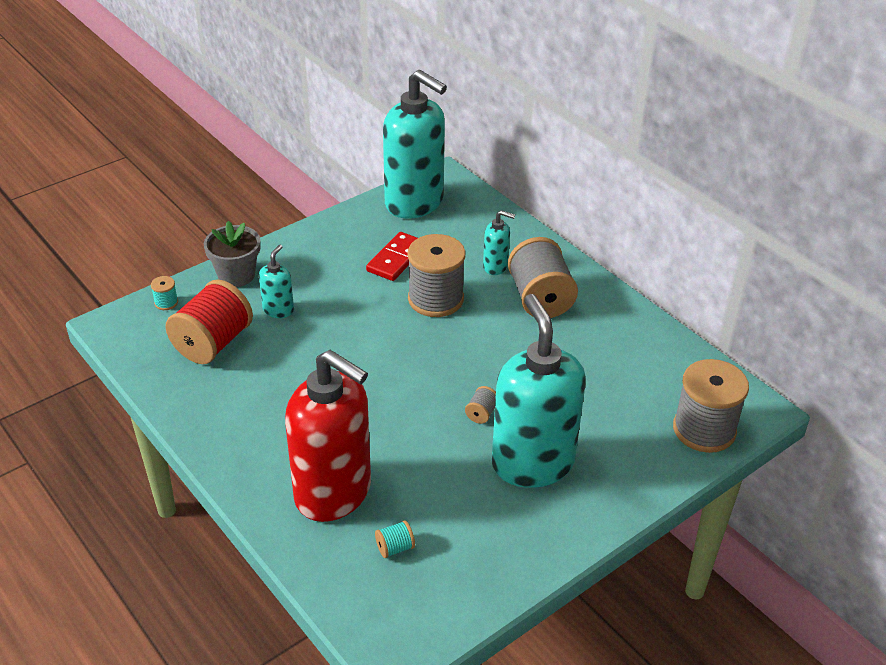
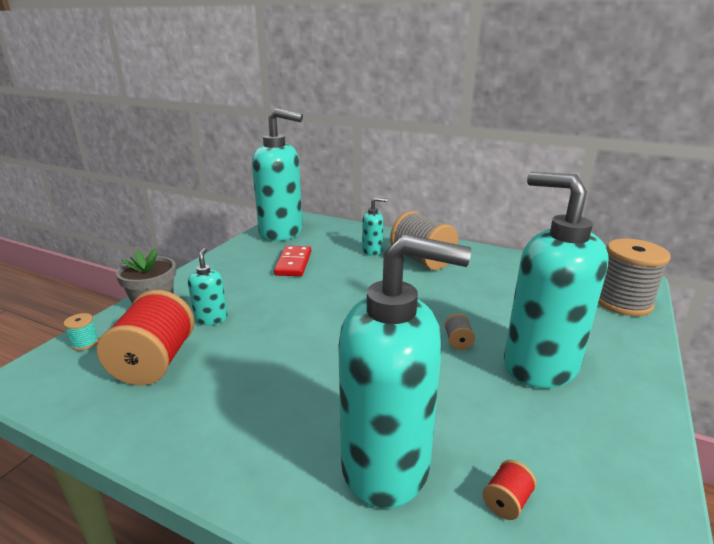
camera: 25 degrees left, 15 degrees down
(334, 493) = (387, 465): red soap dispenser -> turquoise soap dispenser
(395, 548) = (506, 501): turquoise spool -> red spool
(435, 299) = (345, 278): grey spool -> none

